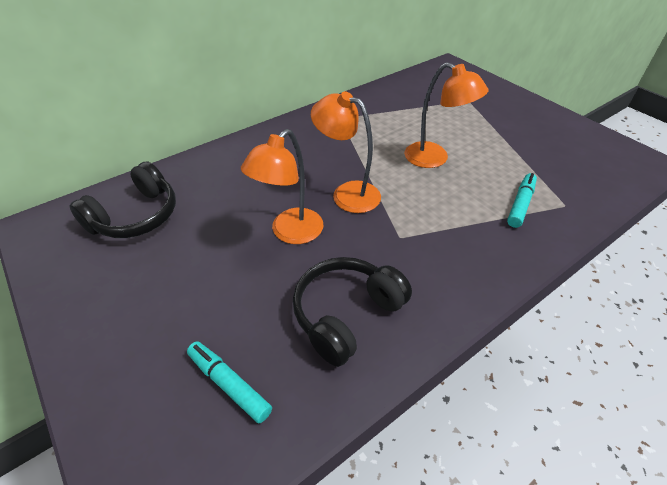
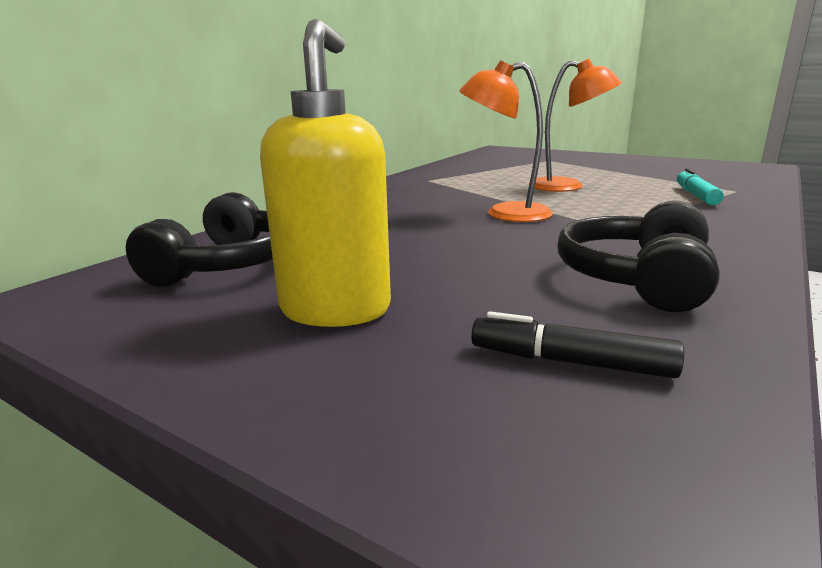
camera: 20 degrees left, 25 degrees down
(158, 288) = (336, 309): none -> yellow soap dispenser
(229, 384) = (570, 362): turquoise marker -> black marker
(290, 233) = (474, 243): orange lamp -> none

